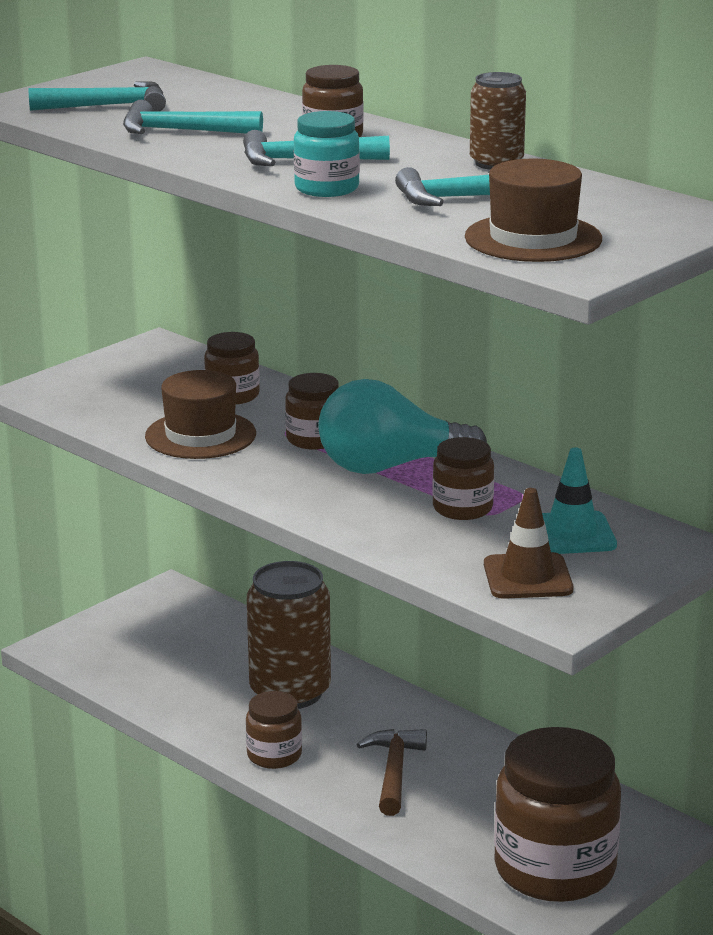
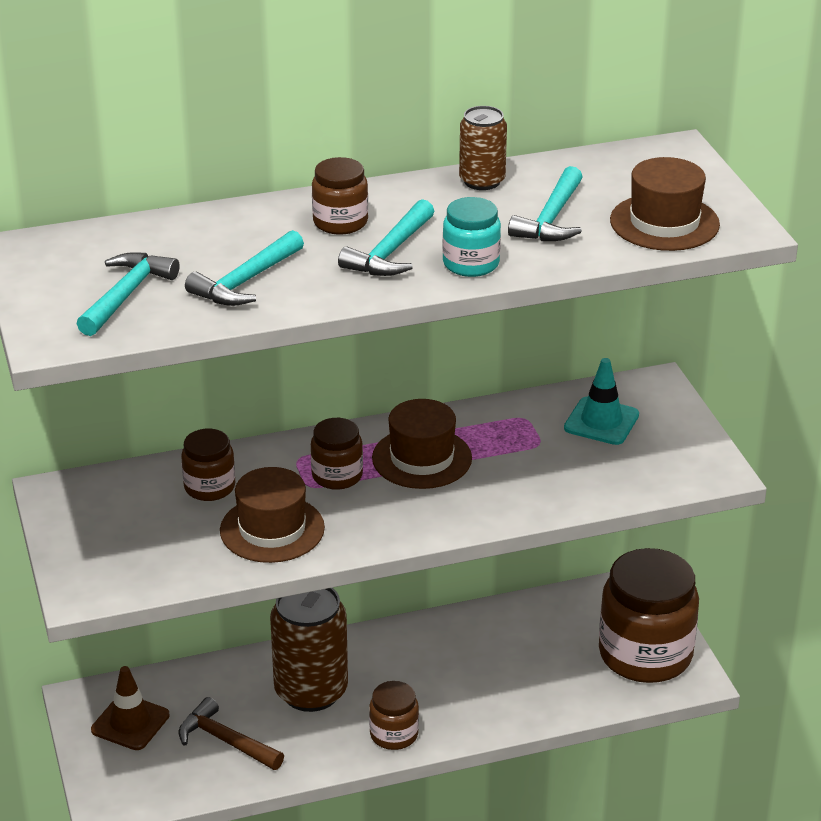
camera: 60 degrees left, 10 degrees up
(390, 467) = (422, 458): turquoise light bulb -> brown hat
(394, 772) = (468, 680): brown hammer -> brown hammer (226, 741)
(462, 508) = (521, 451): brown jar -> none
(527, 577) = (649, 464): brown traffic cone -> brown traffic cone (130, 723)

